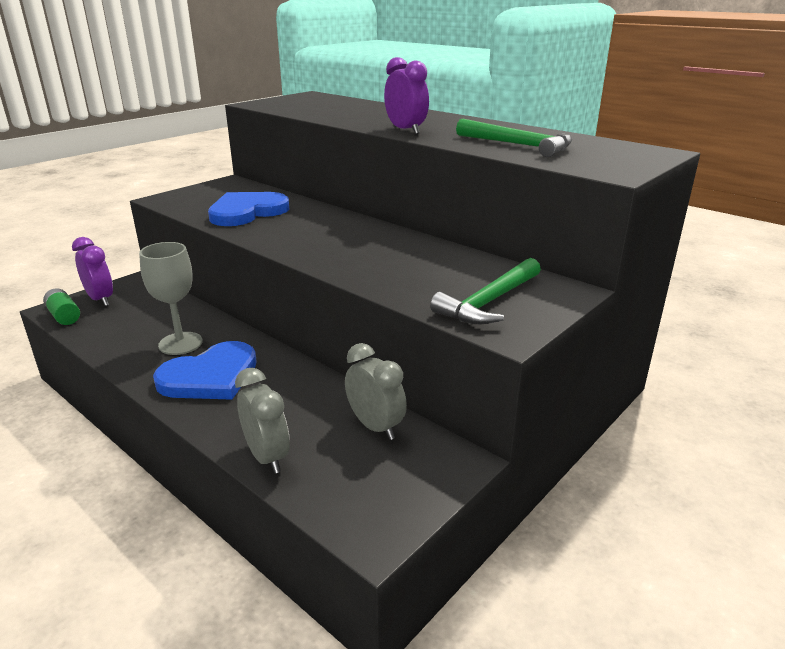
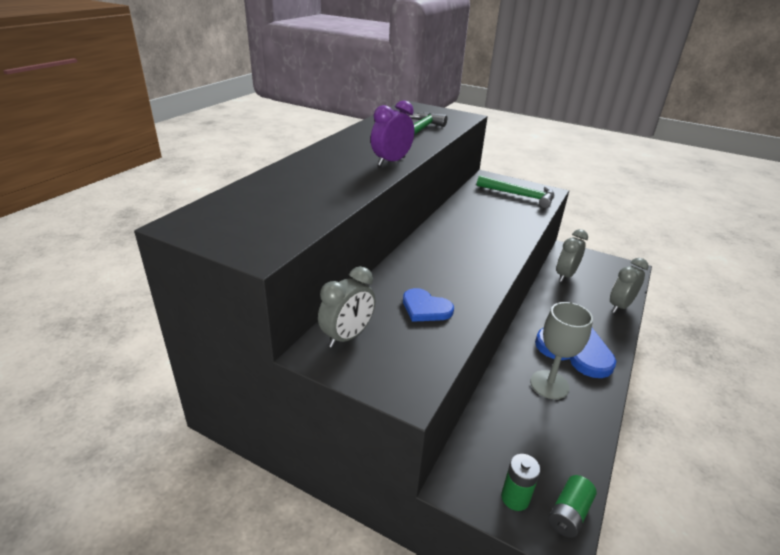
camera: 105 degrees left, 5 degrees up
(100, 299) = (515, 498): purple clock -> green battery
(237, 189) = (347, 336): none -> grey clock
(247, 212) = (425, 308): blue heart -> blue heart, size x0.60

